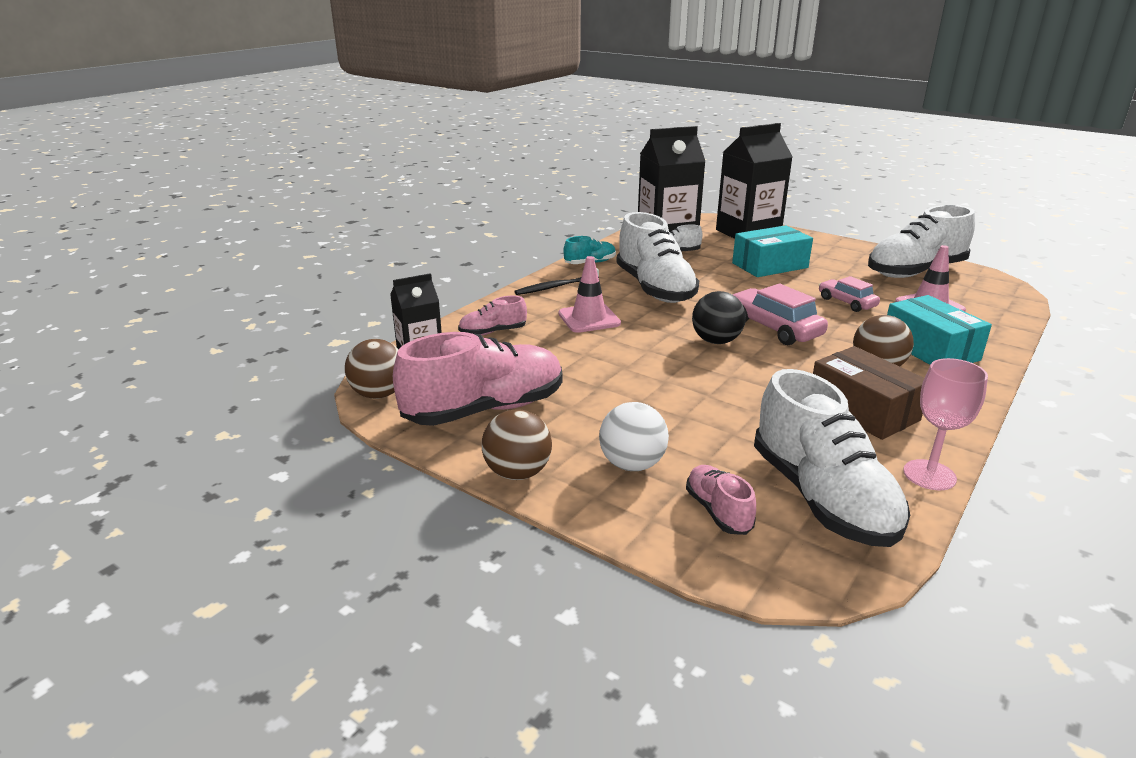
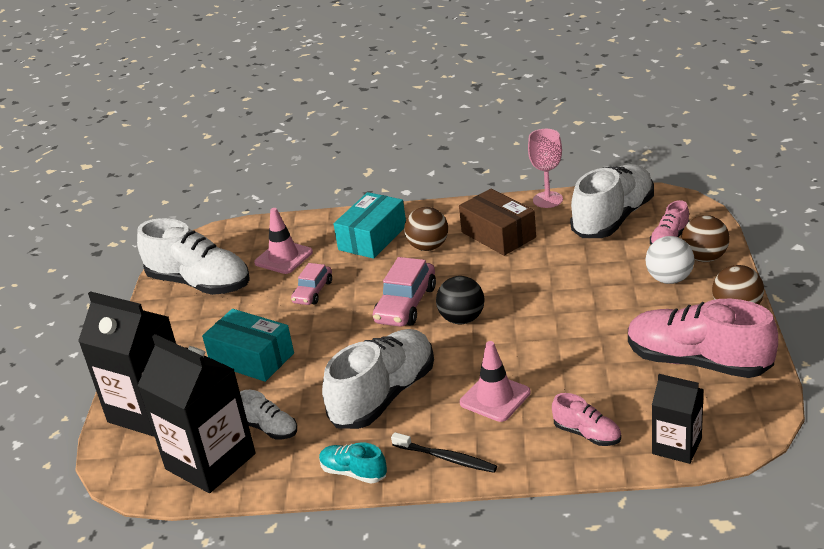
camera: 120 degrees left, 5 degrees up
(379, 394) = (754, 422): brown ball -> brown ball (704, 258)
(863, 410) = (498, 235): brown box -> brown box turned 60 degrees counterclockwise

